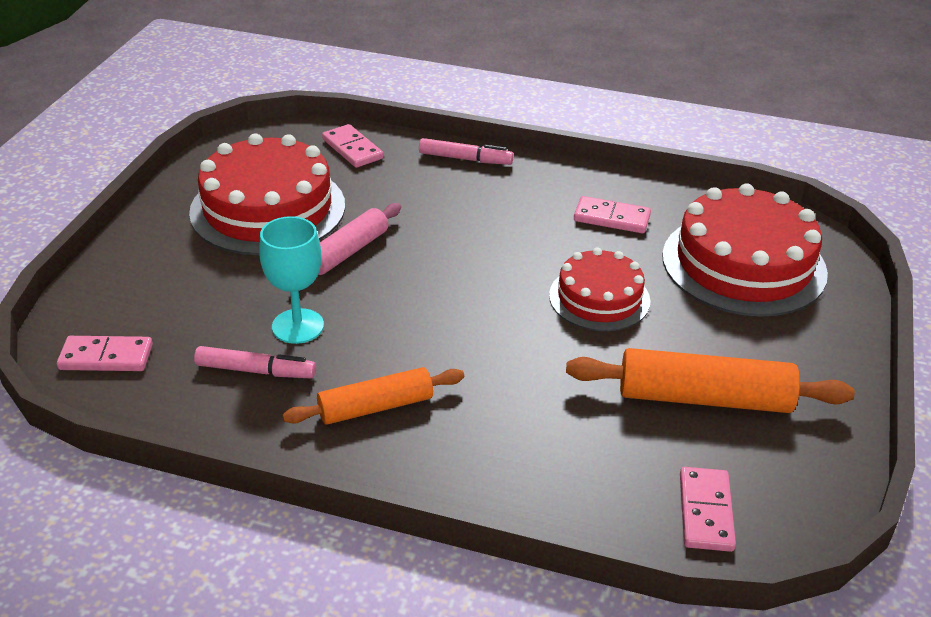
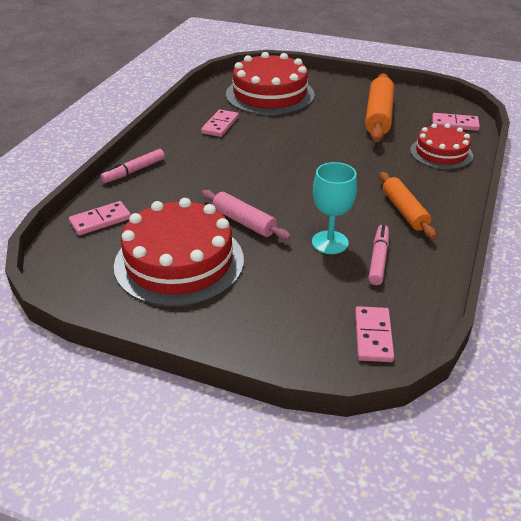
camera: 85 degrees left, 0 degrees up
(465, 159) = (134, 171): pink marker -> pink marker turned 150 degrees counterclockwise
(599, 298) = (299, 135): red cake -> red cake (441, 153)

